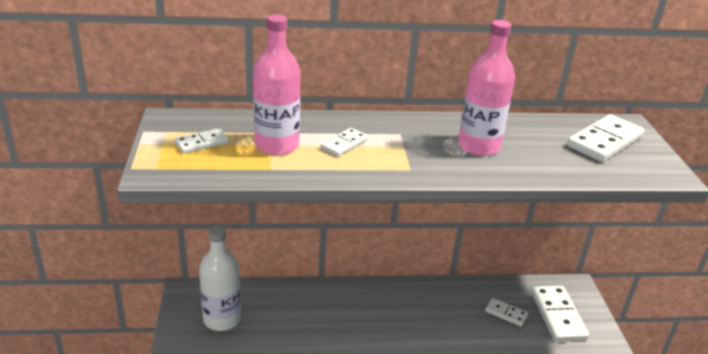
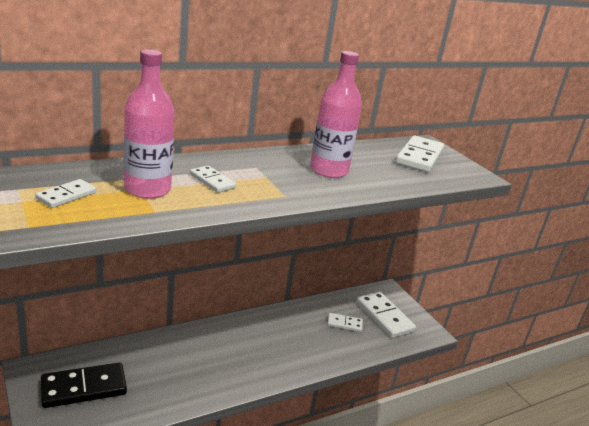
camera: 25 degrees left, 5 degrees down
(222, 319) = (84, 388): white bottle -> black domino
(344, 144) = (212, 181): white domino -> white domino turned 60 degrees counterclockwise

